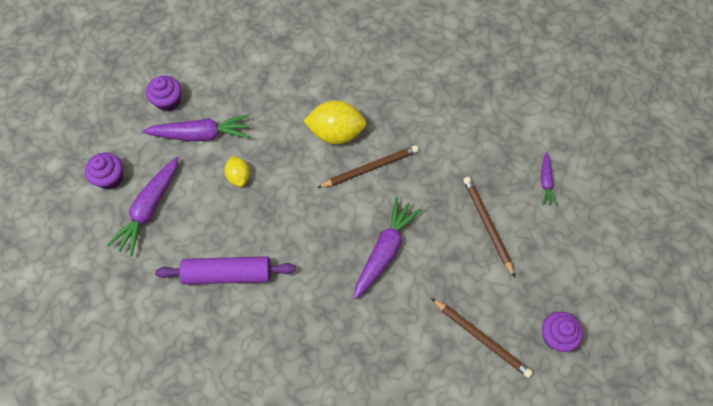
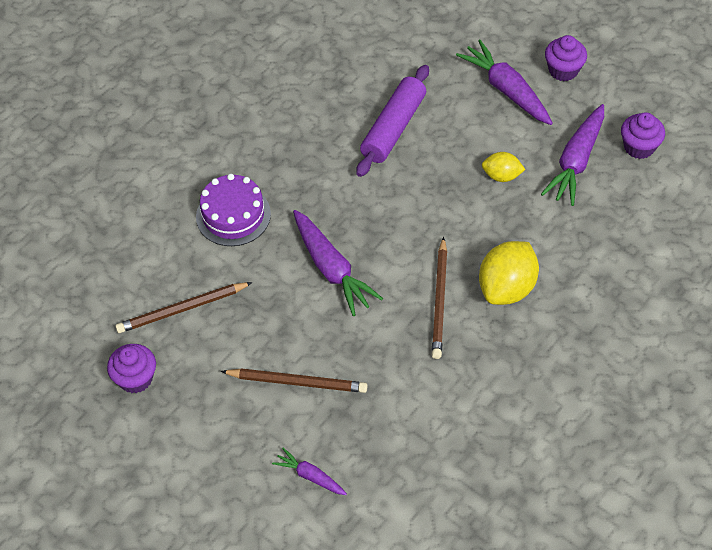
camera: 120 degrees right, 10 degrees down
(377, 351) = (233, 215): none -> purple cake

